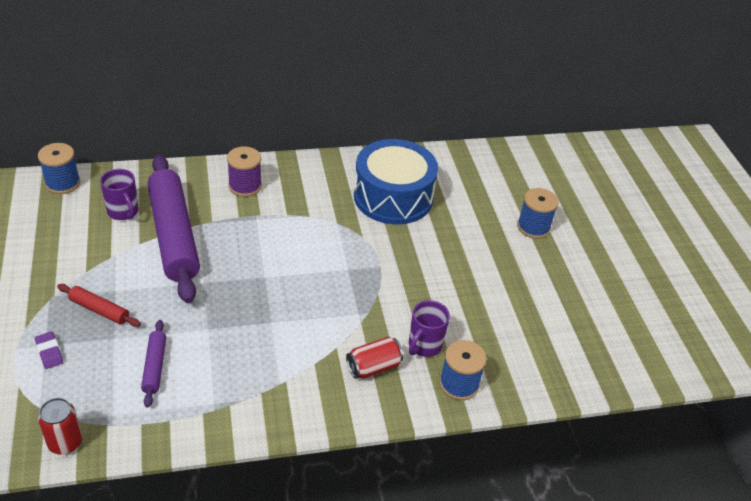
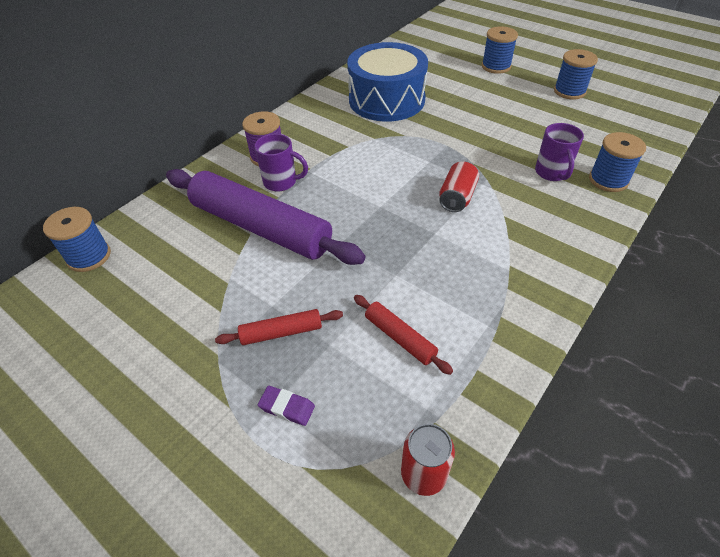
camera: 35 degrees left, 5 degrees up
(123, 212) = (187, 240): purple mug -> purple mug (281, 182)
(155, 367) = (400, 338): purple rolling pin -> red rolling pin
(373, 367) = (546, 209): red can -> red can (457, 197)
(560, 293) = (569, 91): none -> blue spool

